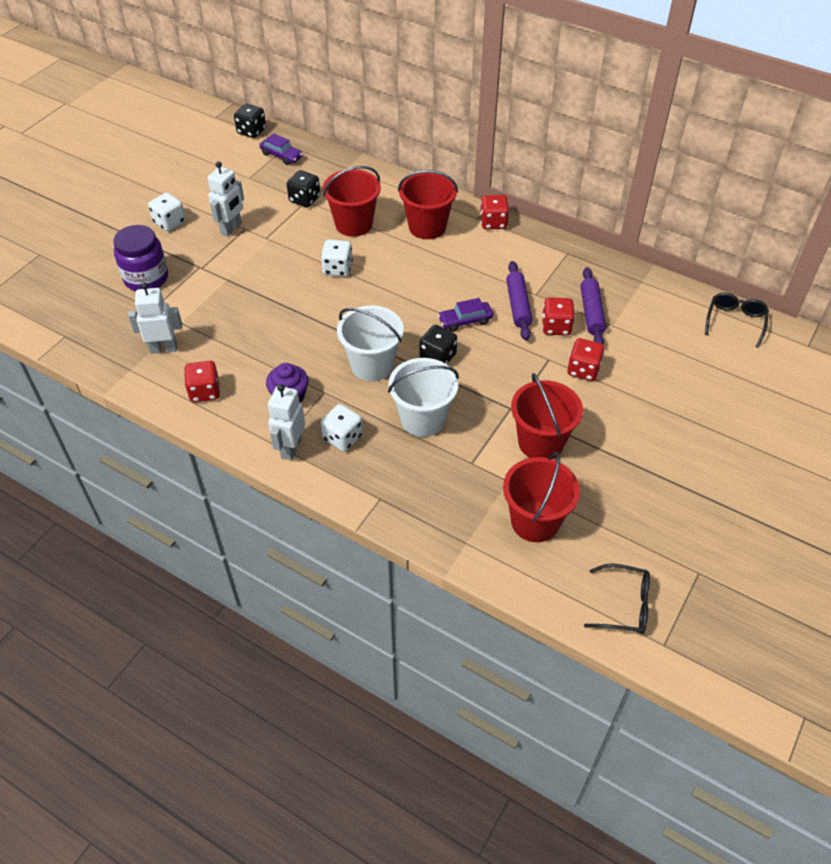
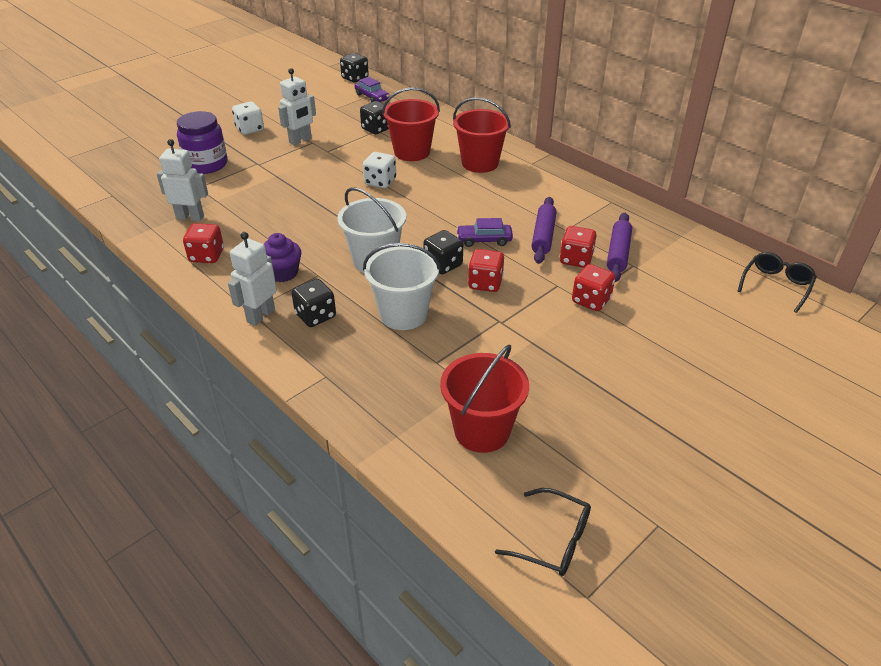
camera: 15 degrees right, 10 degrees down
(342, 438) = (315, 316): white dice -> black dice
(493, 223) = (545, 168): red dice -> red dice (485, 283)
(540, 442) = (519, 357): red bucket -> none

